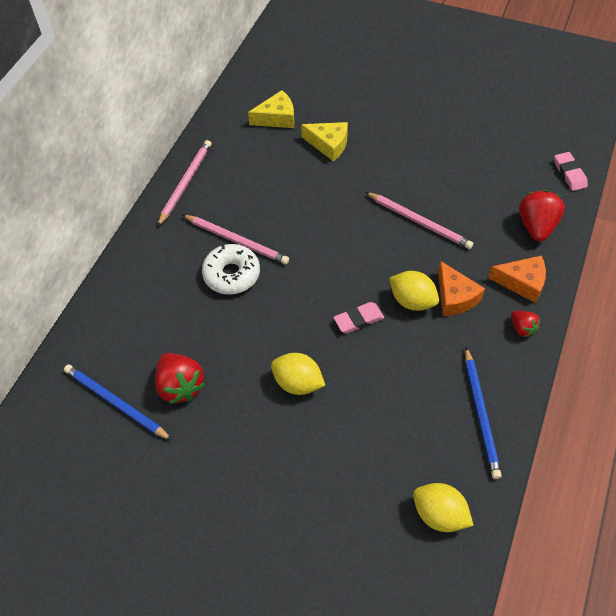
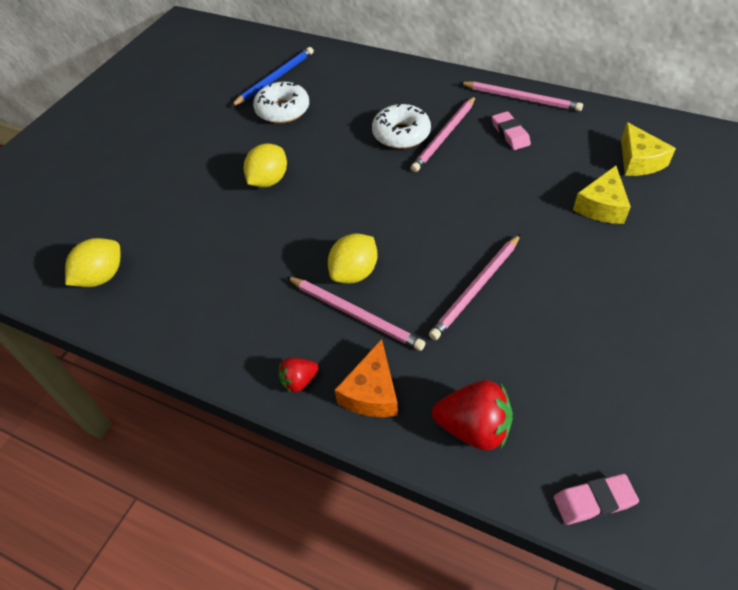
camera: 95 degrees right, 5 degrees down
(180, 386) = (282, 110): red strawberry -> white donut
(358, 320) = (334, 226): pink eraser -> pink eraser (510, 134)
(455, 297) = (355, 314): orange cheese -> pink pencil
(481, 414) = (195, 323): blue pencil -> none

